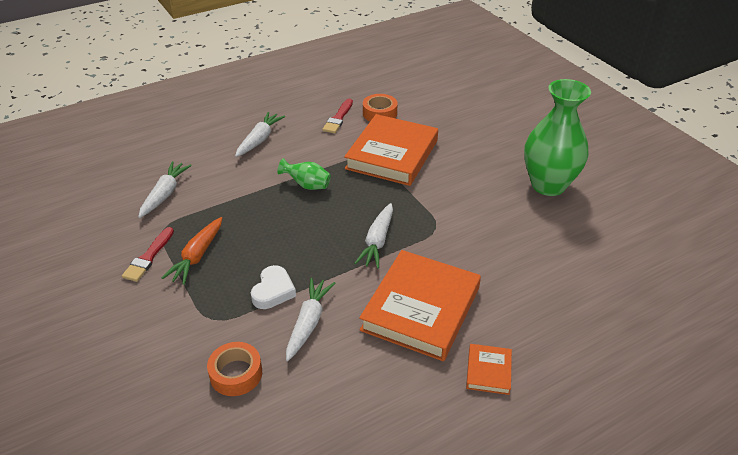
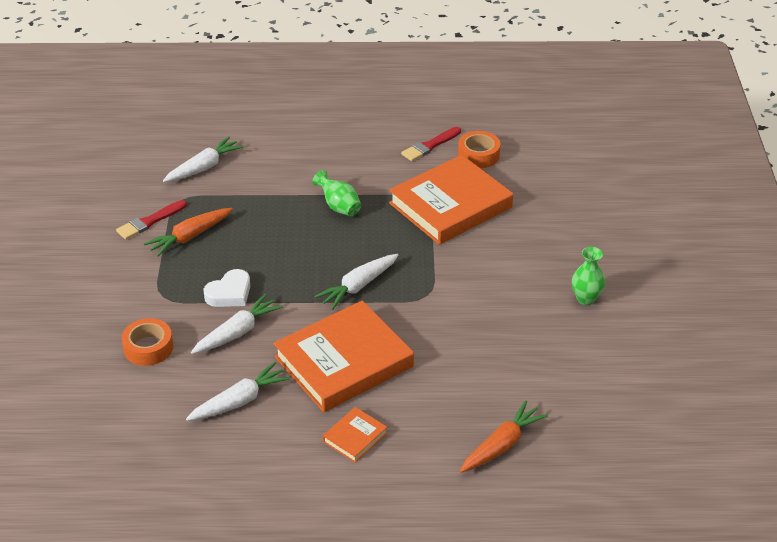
camera: 30 degrees right, 0 degrees up
(259, 139) = (331, 142): white carrot -> white carrot (239, 401)
(548, 185) = (586, 298): green vase -> green vase, size x0.46
(602, 322) = (501, 445): none -> orange carrot

